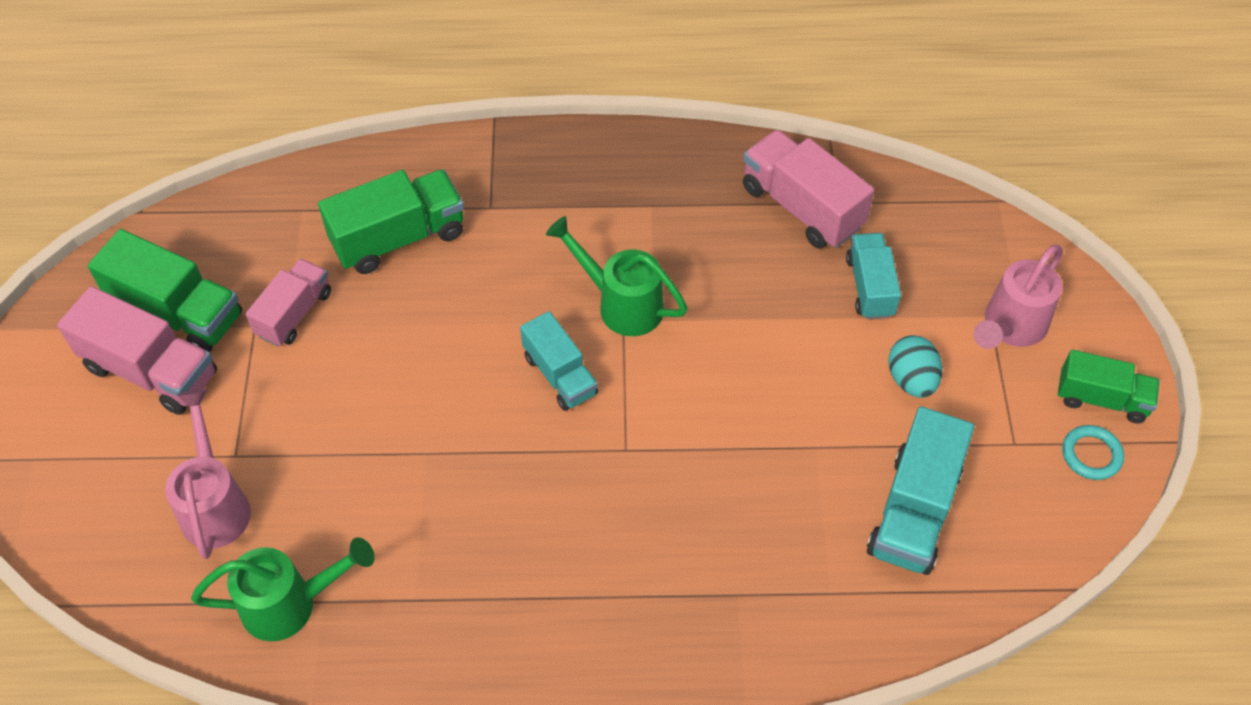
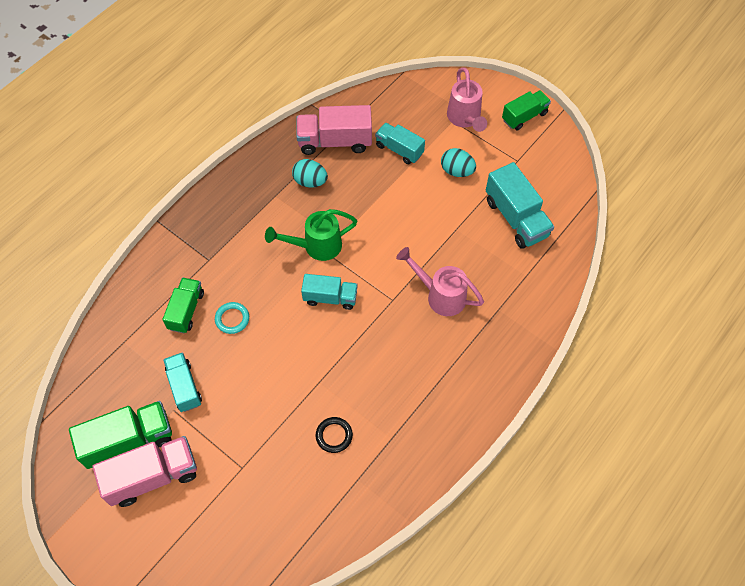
camera: 50 degrees left, 5 degrees up
(215, 503) = (261, 494): pink watering can -> pink watering can (440, 295)
(291, 604) = (347, 494): green watering can -> none
(294, 314) = (184, 387): pink truck -> turquoise truck
(362, 527) = (334, 435): none -> black ring
(399, 238) = (186, 310): green truck -> green truck, size x0.65
(711, 226) = (310, 181): none -> turquoise egg
(1091, 455) = (545, 140): turquoise ring -> turquoise ring (232, 319)

